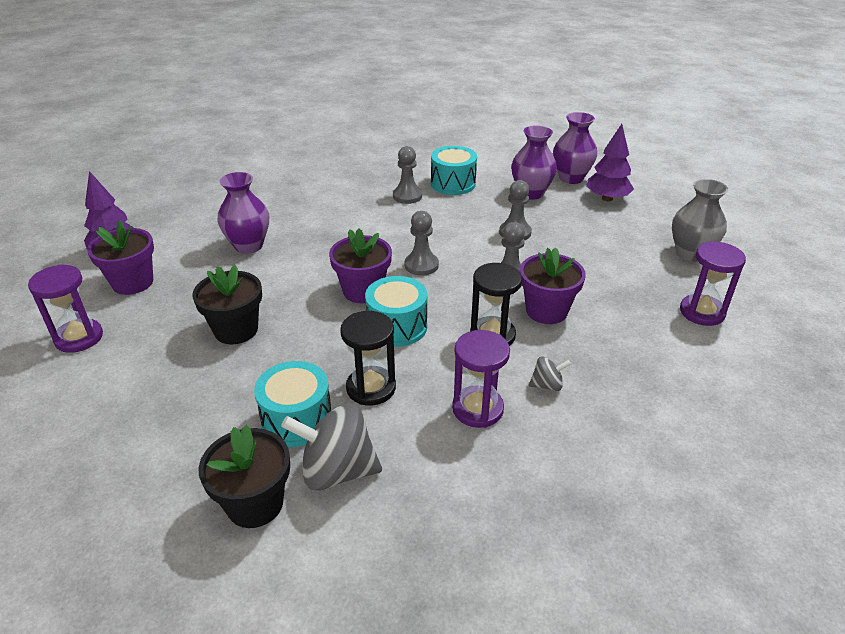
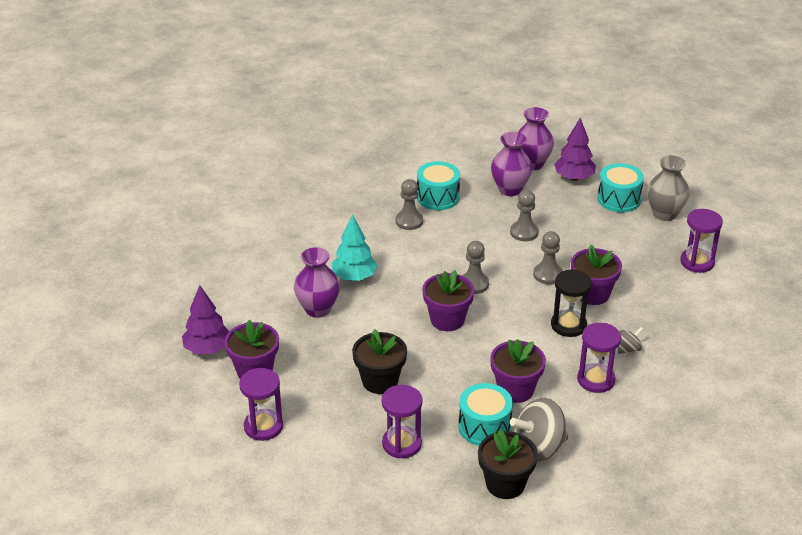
camera: 25 degrees left, 0 degrees up
(189, 406) = (402, 444): none -> purple hourglass
(310, 228) = (354, 277): none -> turquoise tree
(371, 388) = (515, 390): black hourglass -> purple flower pot
(397, 326) = (496, 340): turquoise drum -> turquoise drum (619, 199)

